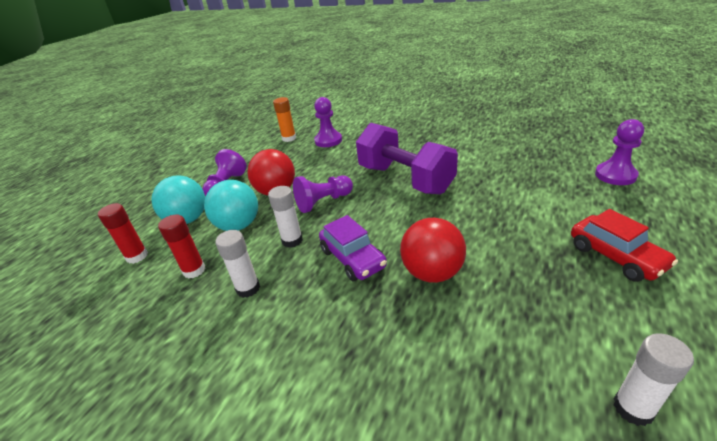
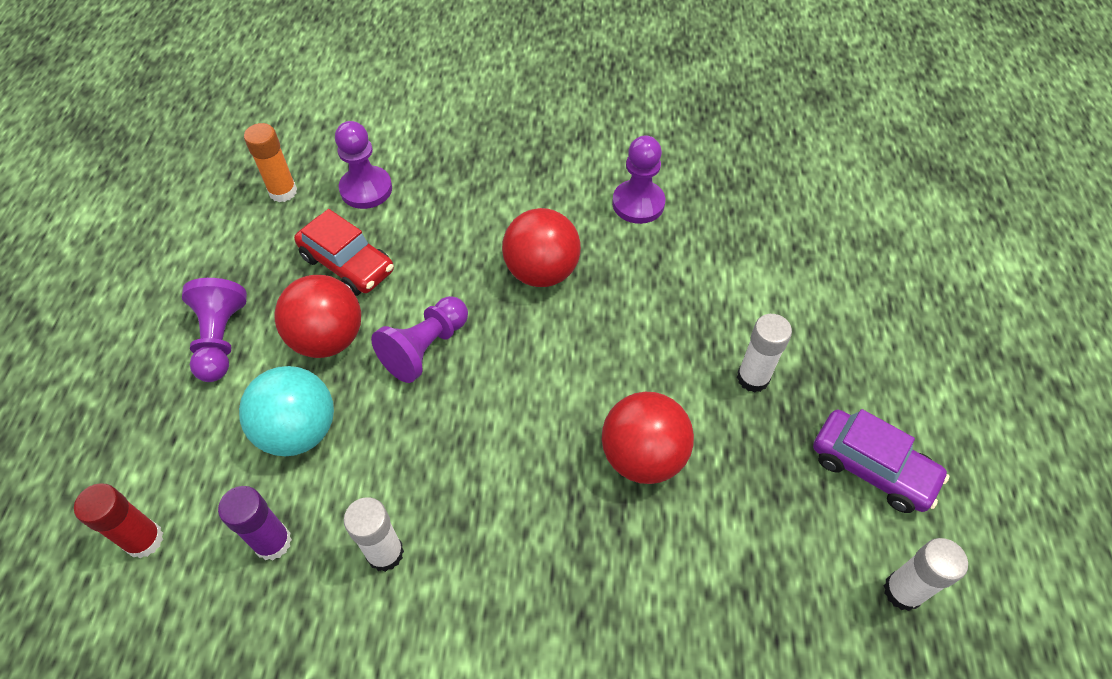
camera: 25 degrees left, 20 degrees up
(187, 219) = (192, 437): turquoise ball -> none
(194, 270) = (273, 542): red glue stick -> purple glue stick
(292, 240) = (410, 443): white glue stick -> white glue stick (753, 378)
(353, 258) = (522, 457): purple car -> purple car (872, 468)
(405, 179) = (541, 272): purple dumbbell -> red ball
(615, 175) = (838, 216): purple pawn -> purple pawn (638, 203)
(615, 256) = (859, 374): red car -> red car (348, 264)

